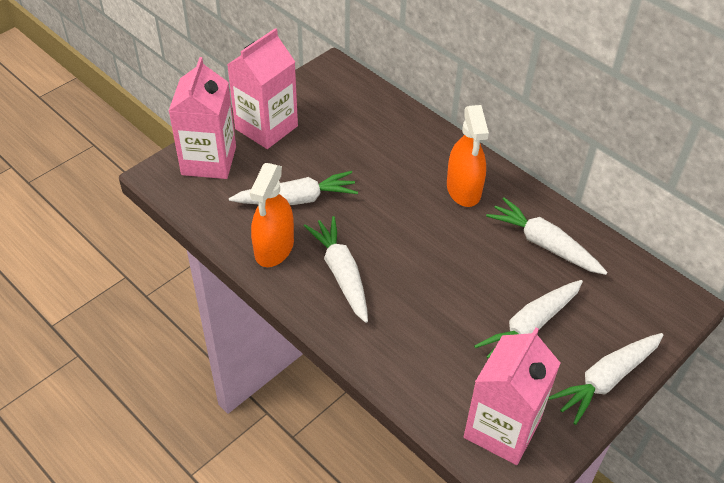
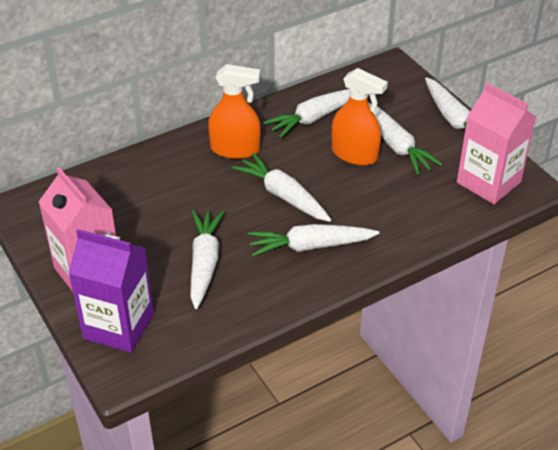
camera: 75 degrees left, 5 degrees down
(209, 161) = (118, 326): pink carton -> purple carton
(274, 248) = (264, 289): orange spray bottle -> orange spray bottle (354, 154)
(408, 240) = (283, 196): none -> white carrot

